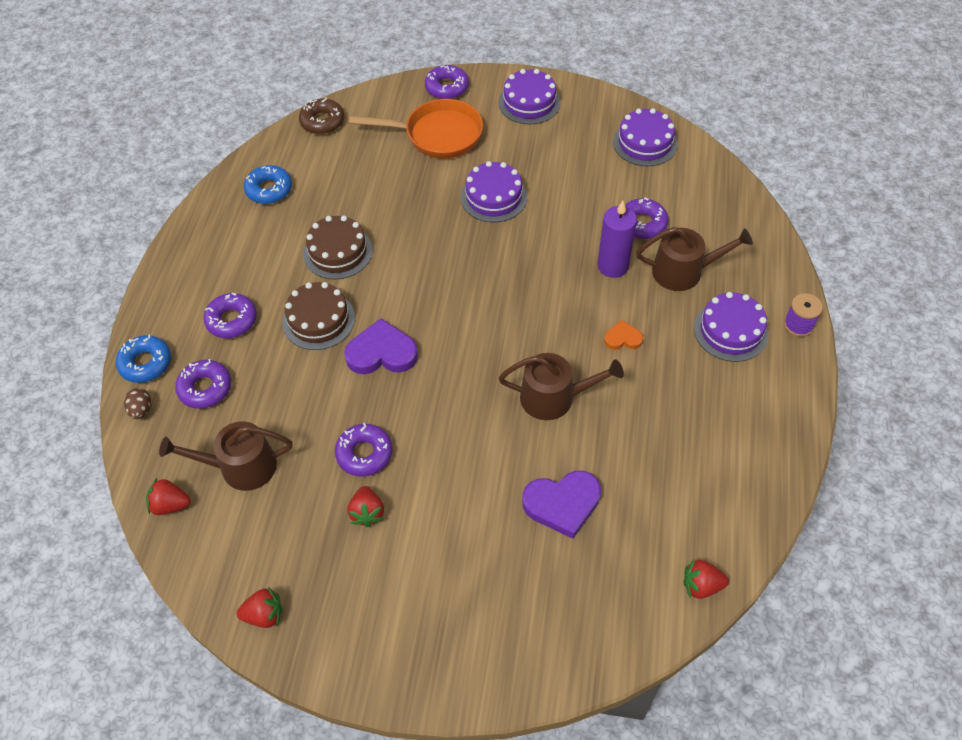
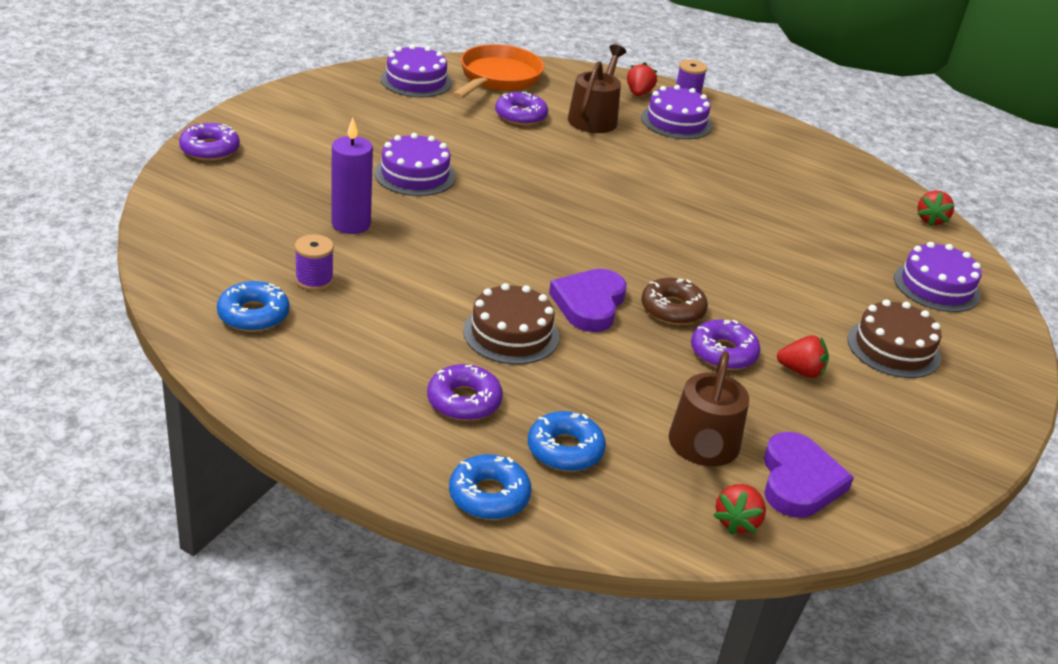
camera: 75 degrees left, 20 degrees down
(141, 410) = (570, 517): brown egg -> none
(205, 388) = (565, 450): purple donut -> blue donut
(264, 615) = (912, 477): red strawberry -> red strawberry (638, 93)
(322, 121) = (169, 243): brown donut -> brown donut (672, 309)
(322, 200) = (314, 280): none -> purple spool
(338, 252) = (412, 292): brown cake -> brown cake (893, 348)
(437, 135) = (283, 177): orange pan -> orange pan (497, 79)
(529, 102) = (292, 114): purple cake -> purple cake (936, 286)
(554, 397) = (705, 223): brown watering can -> none
(562, 504) = (829, 257): purple heart -> purple heart (799, 481)
(613, 266) = (563, 146): purple candle -> purple candle (351, 224)
(623, 338) = (654, 169): orange heart -> none

